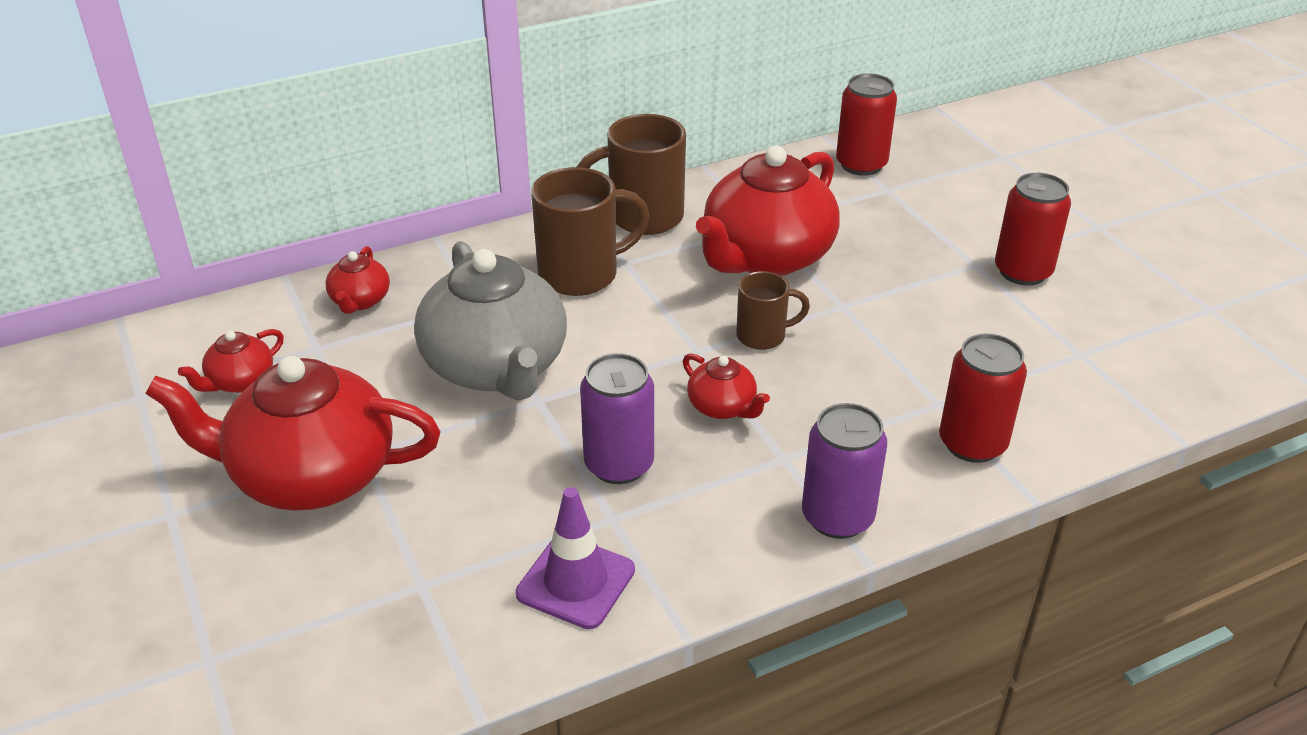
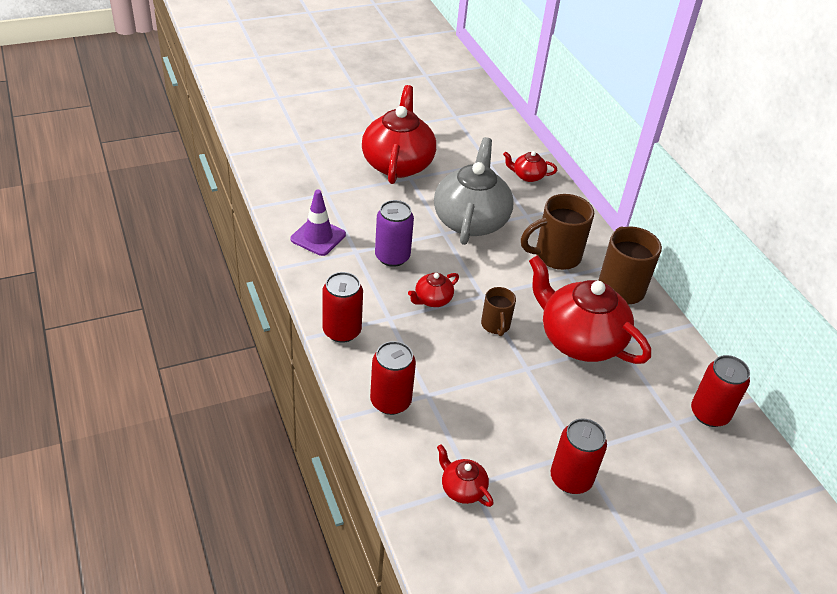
camera: 90 degrees right, 5 degrees up
(240, 381) = (464, 142): red teapot -> red teapot (462, 488)
(496, 367) = (470, 220): grey teapot -> grey teapot turned 120 degrees clockwise
(581, 274) = (555, 256): brown mug -> brown mug turned 90 degrees clockwise
(837, 517) = (342, 331): purple can -> red can

